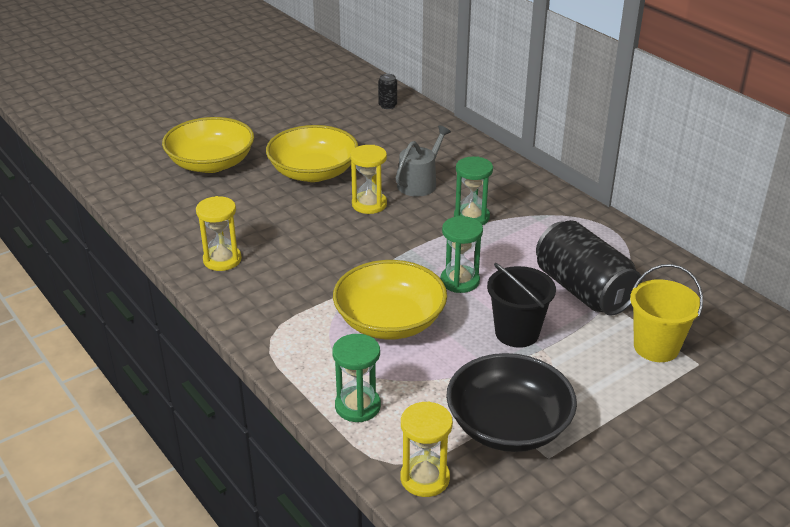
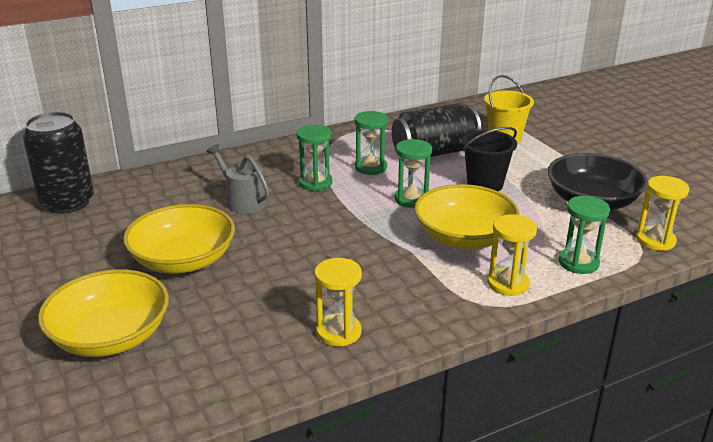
camera: 80 degrees left, 5 degrees down
(369, 204) = (268, 231): yellow hourglass -> yellow hourglass (508, 283)
(387, 105) = (67, 203): black can -> black can, size x2.42
(522, 247) = (370, 167): none -> green hourglass

